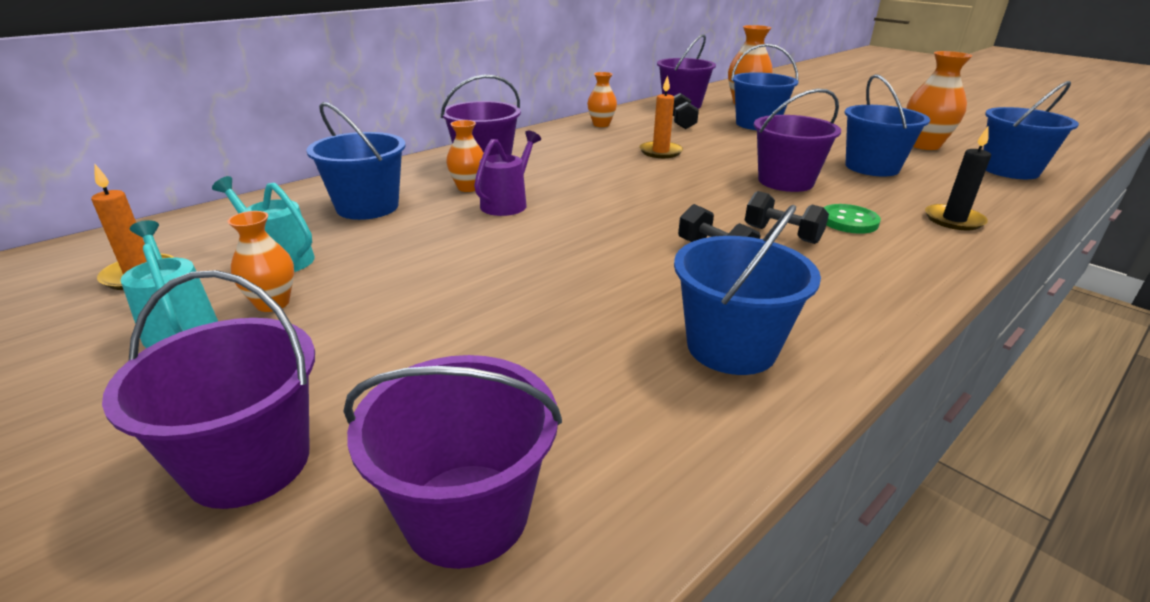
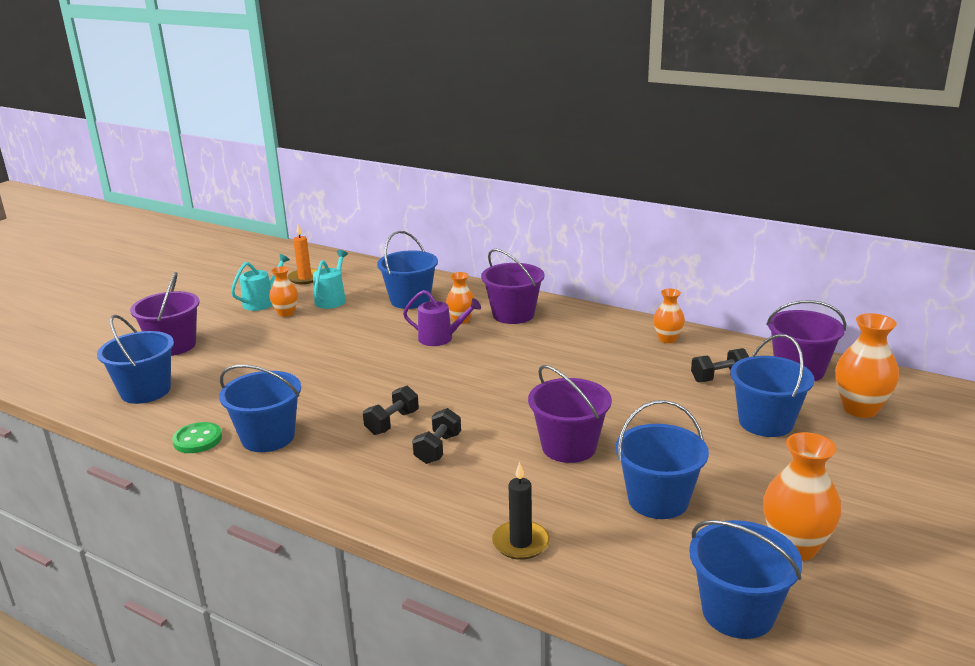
camera: 75 degrees right, 5 degrees down
(466, 513) = (145, 391): purple bucket -> blue bucket
(660, 152) = (606, 378): orange candle -> none
(848, 221) = (484, 481): green button -> green button (197, 439)

